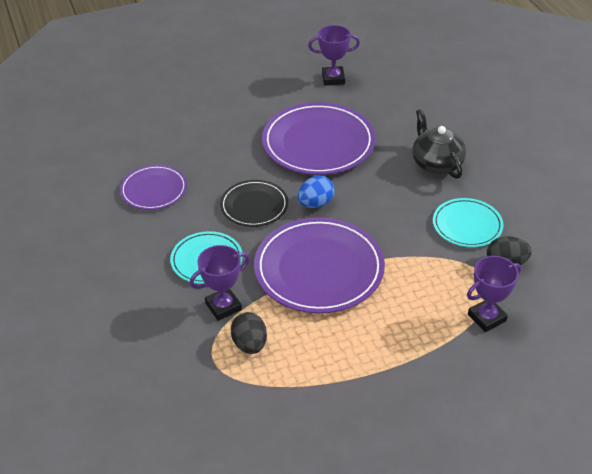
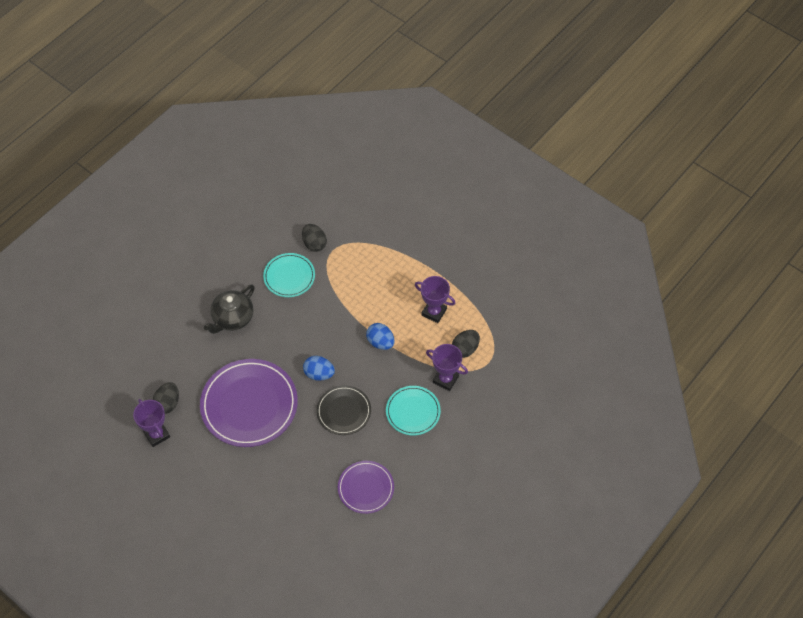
camera: 120 degrees left, 15 degrees up
(319, 269) = (380, 342): purple plate -> blue egg
(362, 93) = (168, 403): none -> black egg
(487, 318) = (367, 238): purple trophy -> purple trophy (434, 312)

